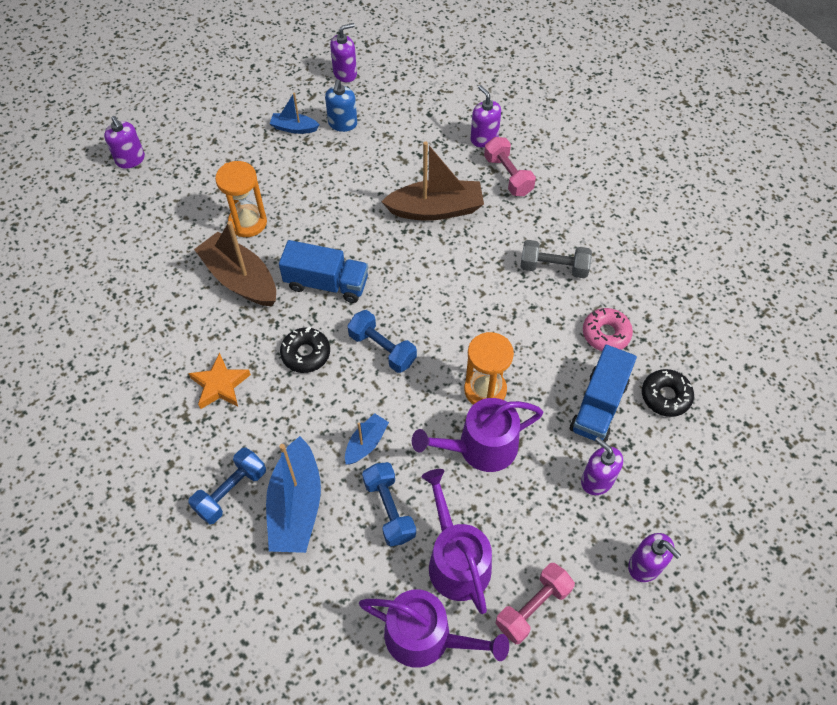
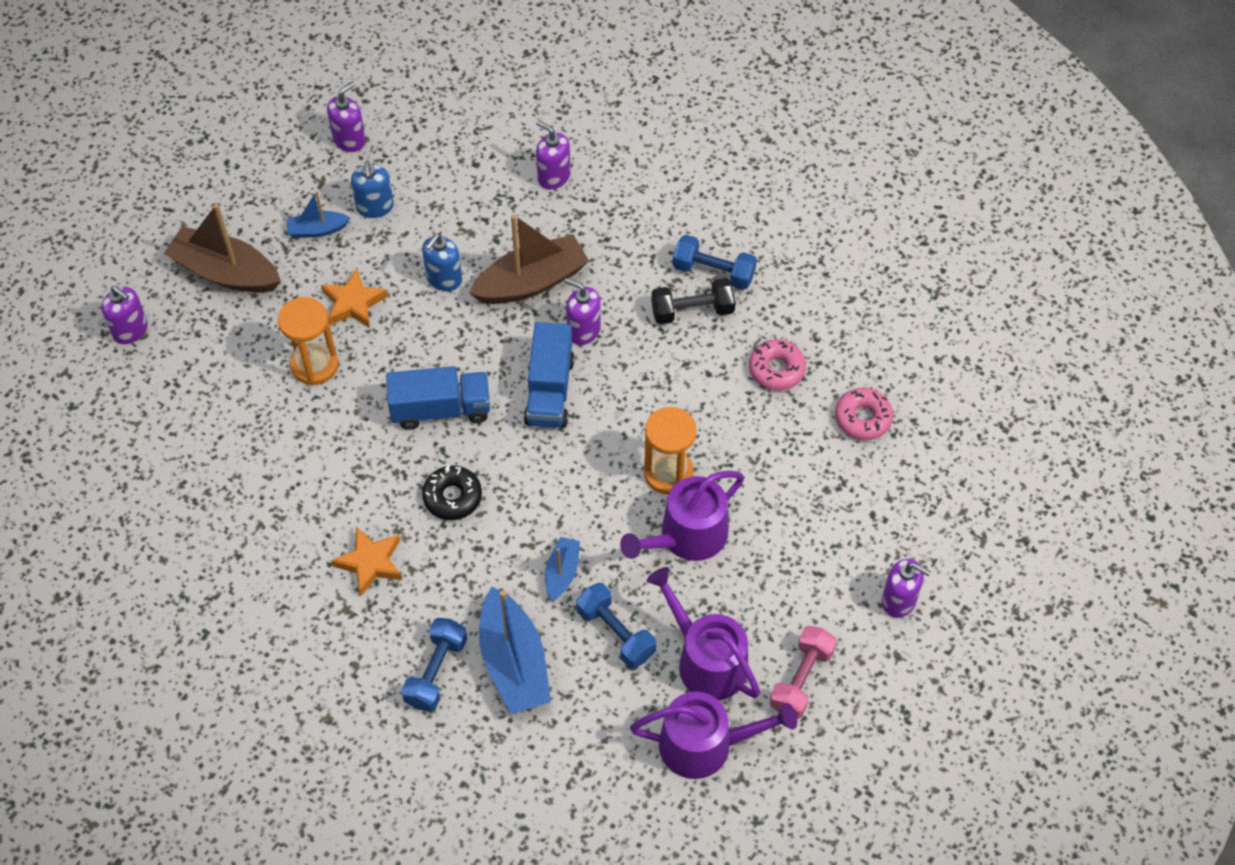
camera: 20 degrees left, 0 degrees up
(240, 279) = (337, 435): brown boat -> brown boat (225, 272)
(296, 186) = (353, 303): none -> orange star
(370, 188) = (444, 278): none -> blue soap dispenser
(382, 349) = (537, 464): blue dumbbell -> blue dumbbell (713, 272)
(508, 175) = (599, 215): pink dumbbell -> none
(553, 267) = (692, 311): grey dumbbell -> black dumbbell
(597, 480) = (821, 530): purple soap dispenser -> purple soap dispenser (583, 330)
(599, 406) = (796, 451): blue truck -> blue truck (549, 390)
(665, 396) = (863, 418): black donut -> pink donut

